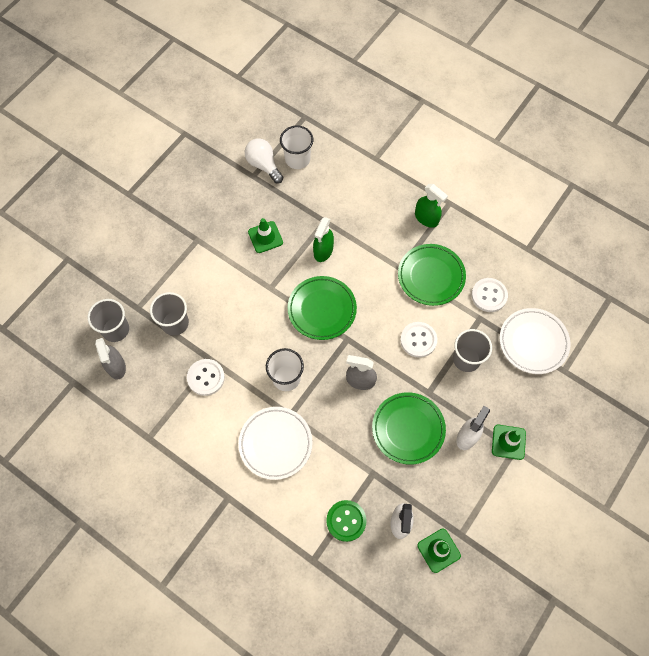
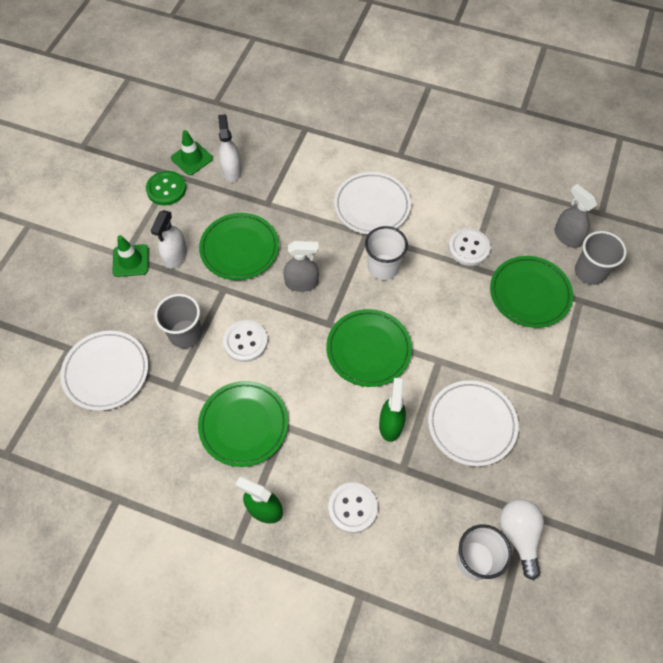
camera: 165 degrees right, 5 degrees down
(175, 323) = (529, 294): grey cup -> green plate
(263, 165) = (519, 535): white light bulb -> white light bulb turned 135 degrees counterclockwise
(265, 237) = (471, 424): green traffic cone -> white plate
(346, 521) = (283, 161): green button -> green button (166, 189)
(489, 295) = (165, 418): white button -> white button (352, 508)

